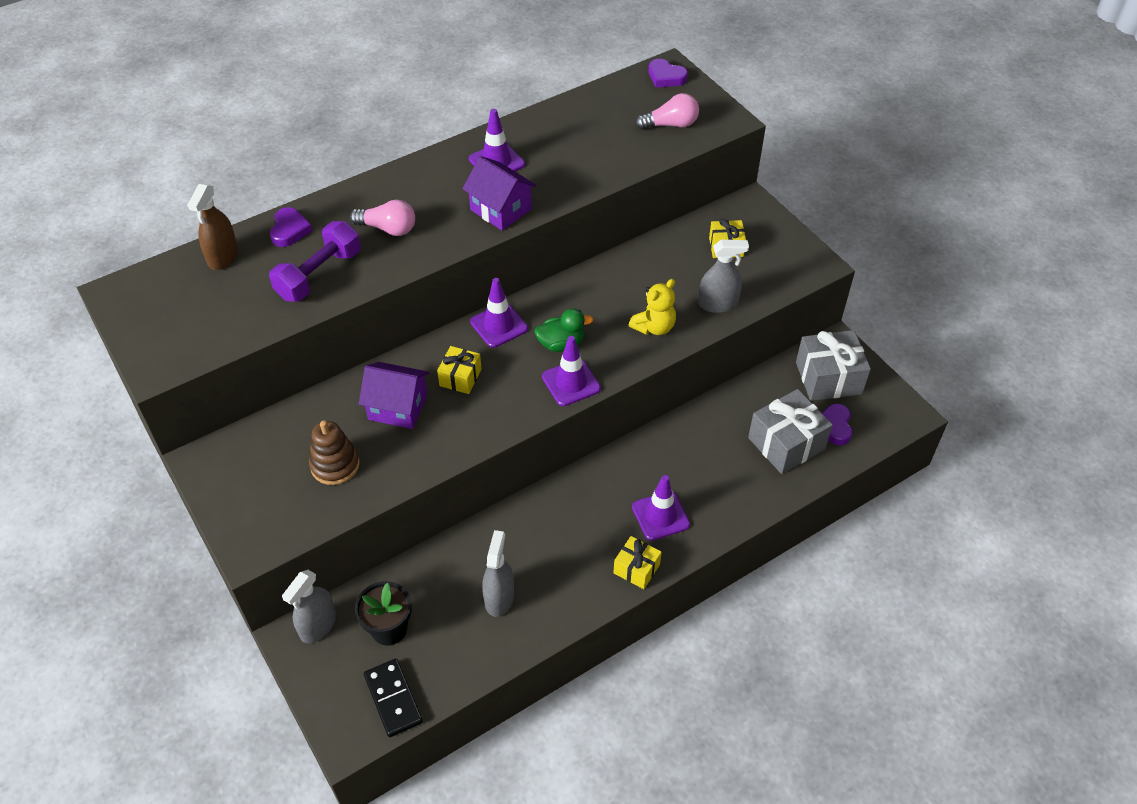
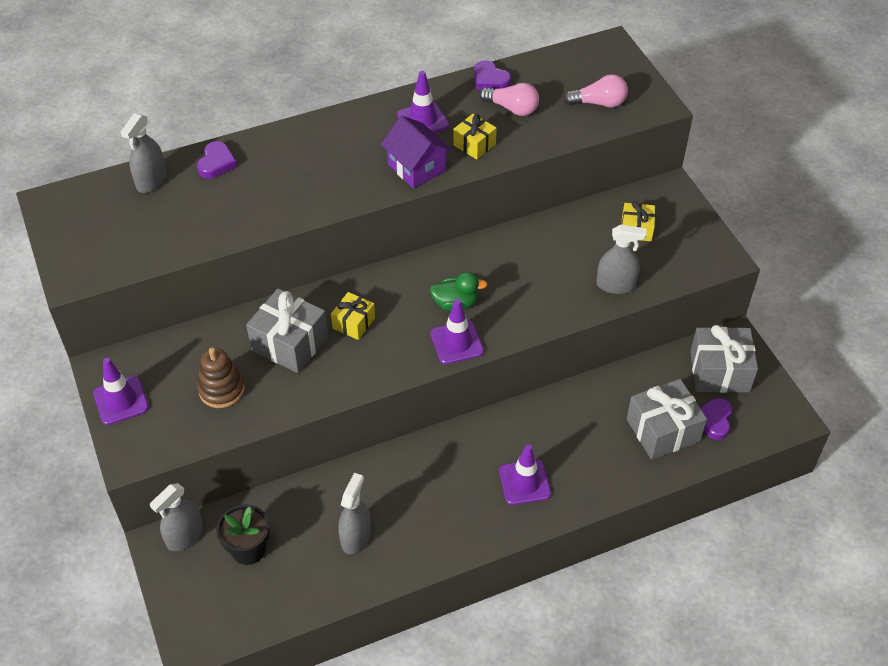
camera: 10 degrees right, 0 degrees up
(223, 256) = (151, 181): brown spray bottle -> grey spray bottle
(319, 275) = (235, 209): purple dumbbell -> none
(388, 228) = (307, 173): pink light bulb -> pink light bulb (512, 108)
(393, 699) = (239, 615): black domino -> none
(397, 407) = (290, 343): purple house -> grey gift
(499, 325) = (400, 278): purple traffic cone -> purple traffic cone (121, 400)
(636, 569) = (490, 529): yellow gift -> yellow gift (474, 145)
(654, 327) = (548, 299): yellow teddy bear -> none
(666, 77) = (605, 54): purple heart -> purple heart (490, 80)

